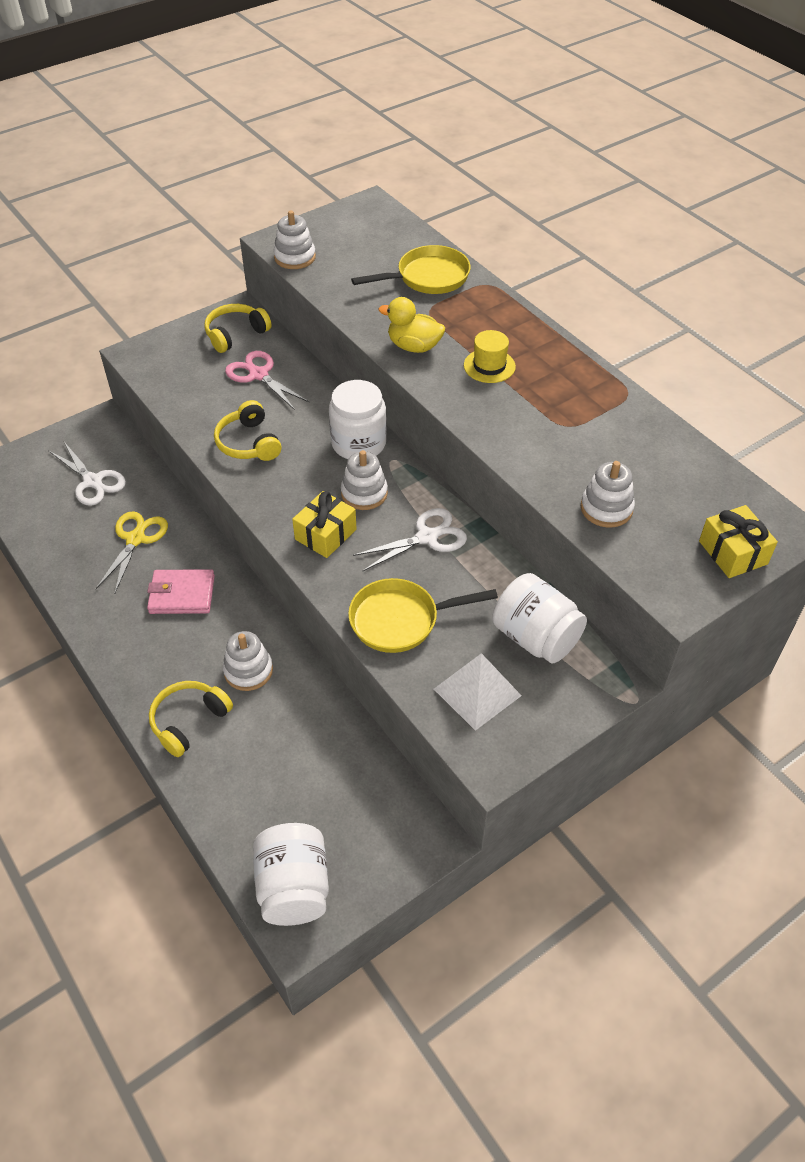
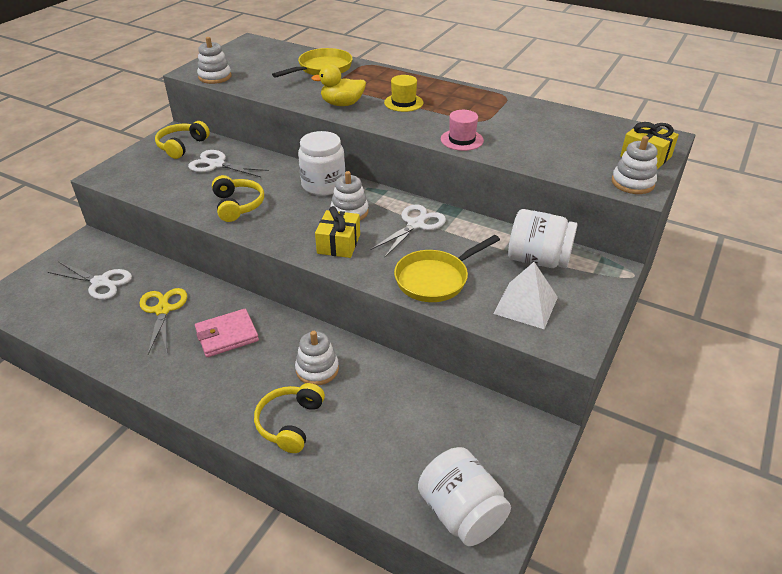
camera: 25 degrees left, 10 degrees down
(249, 443) = (237, 205): yellow headphones -> yellow headphones turned 150 degrees counterclockwise
(258, 375) = (217, 164): pink scissors -> white scissors
(518, 450) = (462, 140): none -> pink hat
(606, 508) = (547, 155): white stacking toy -> white stacking toy (632, 183)

